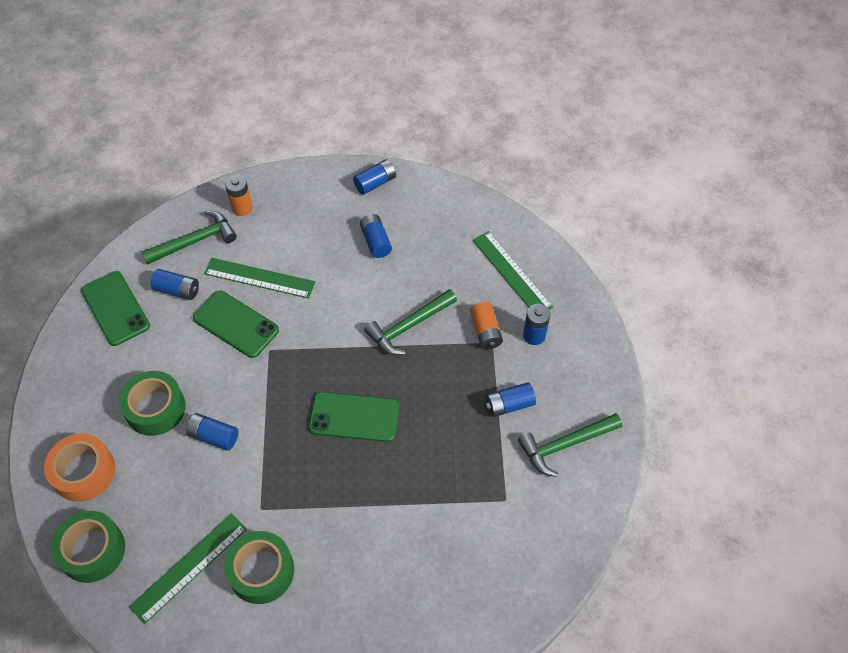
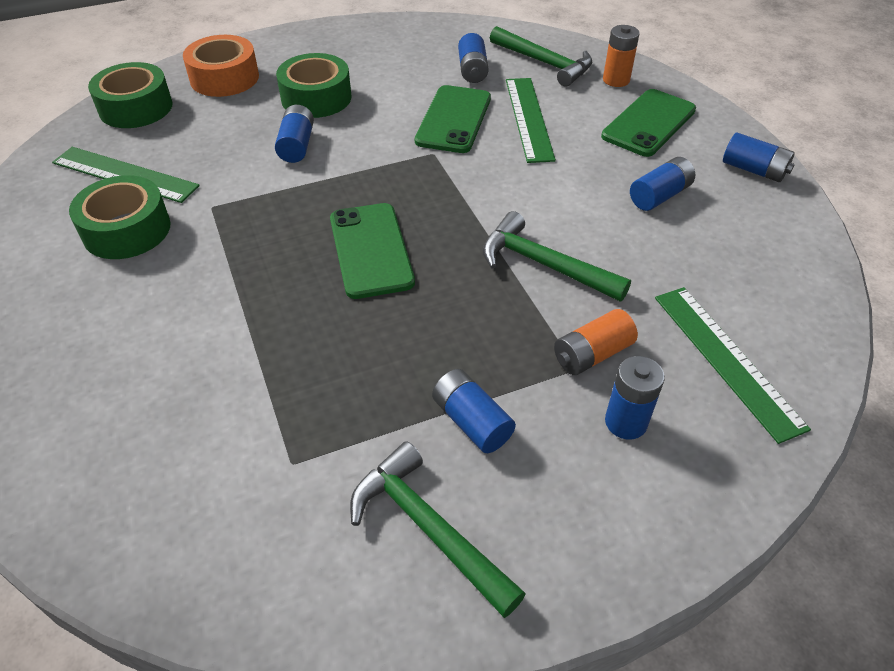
camera: 70 degrees right, 10 degrees down
(115, 308) = (425, 41): green phone -> green phone (649, 123)
(512, 273) = (726, 359): green ruler -> green ruler turned 60 degrees counterclockwise

